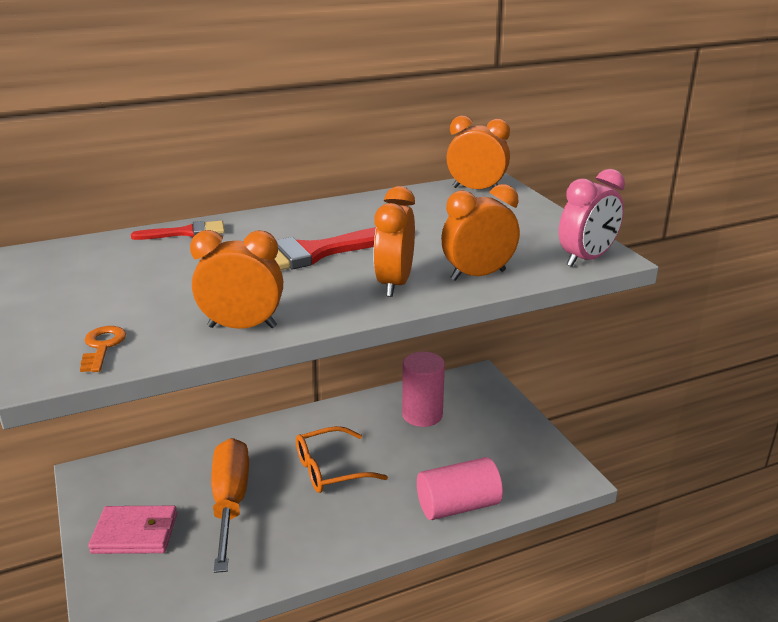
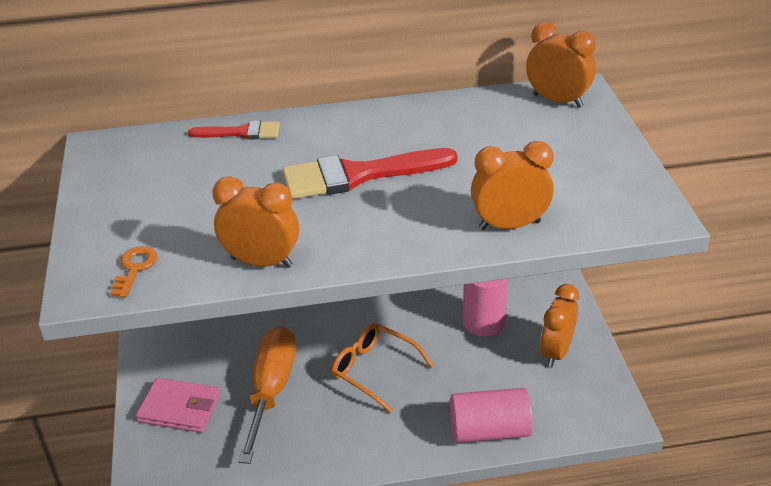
camera: 15 degrees right, 10 degrees up
(330, 469) = (374, 370): orange glasses -> orange glasses turned 45 degrees clockwise
(394, 284) = (421, 226): orange clock -> orange clock (556, 352)
(586, 259) = (634, 216): pink clock -> none

